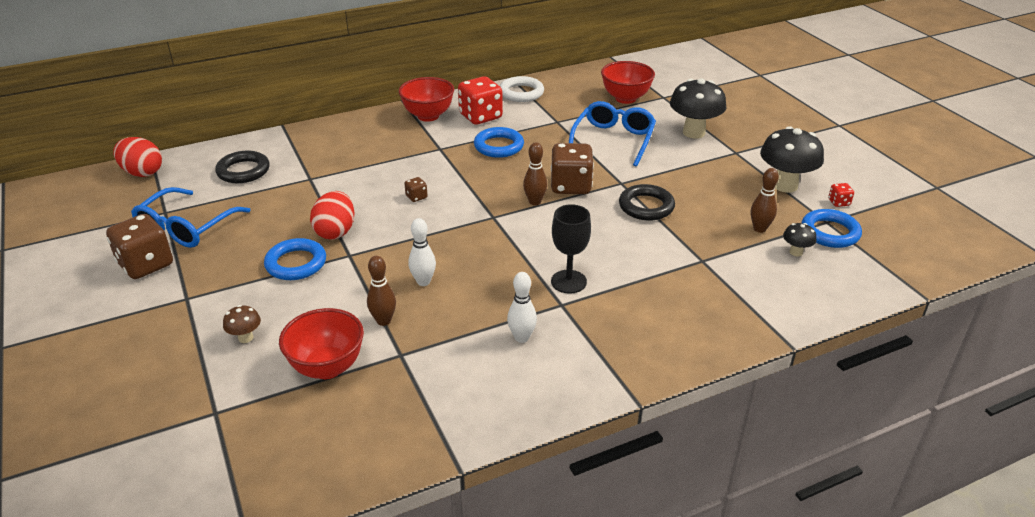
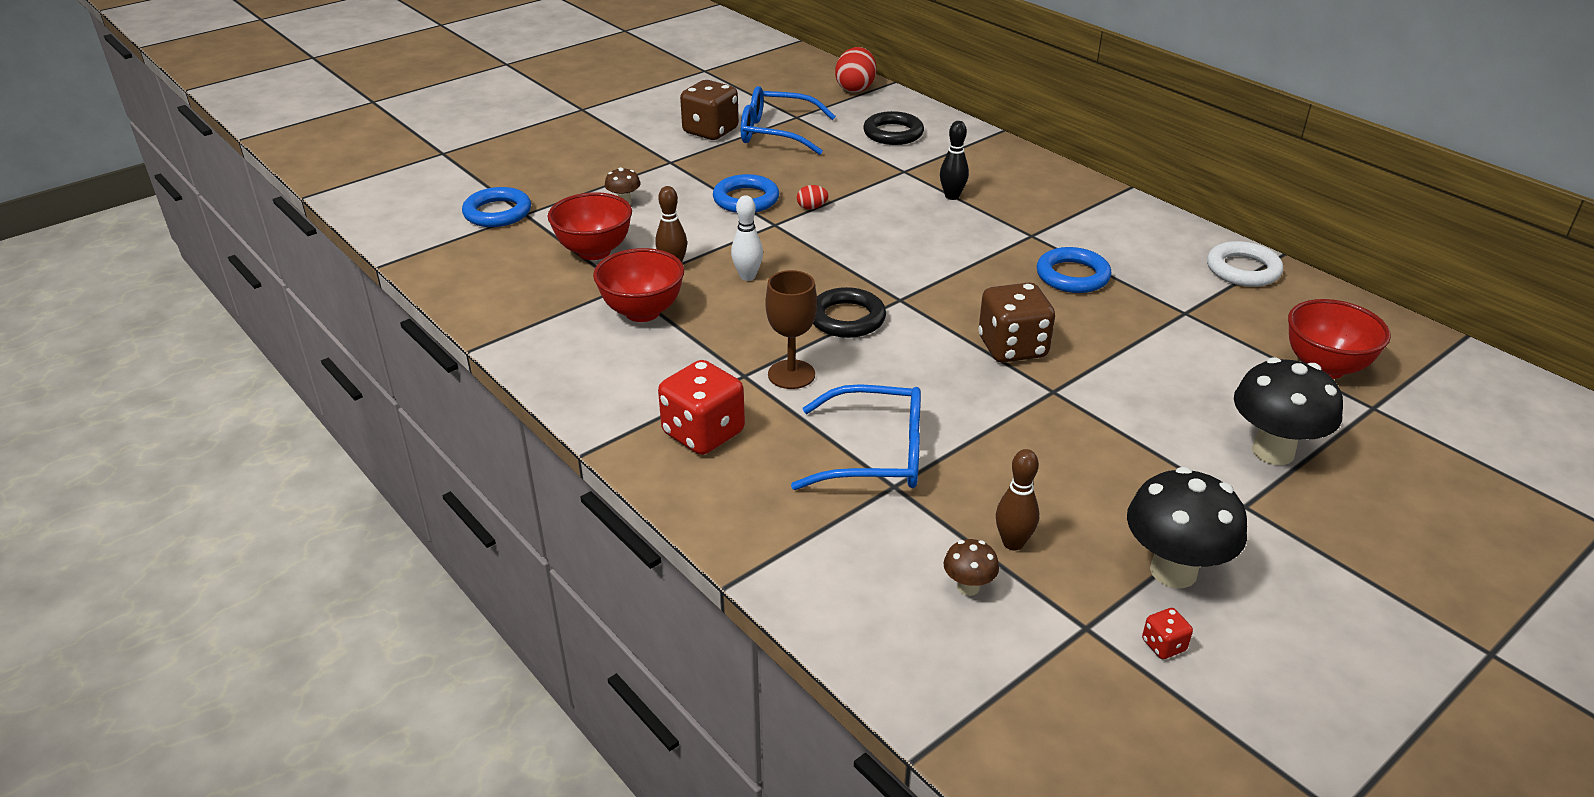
camera: 75 degrees right, 0 degrees up
(335, 232) = (812, 207): red egg -> red egg, size x0.49
(365, 166) = (952, 196): none -> black bowling pin
(416, 197) = (909, 240): brown dice -> none
(428, 116) = (1106, 212): red bowl -> red bowl (642, 312)
(480, 117) = (1140, 249): red dice -> red dice (703, 433)
(521, 337) = (673, 356): white bowling pin -> none
(535, 202) = (953, 324): brown bowling pin -> none
(568, 282) = (791, 374): black goblet -> brown goblet
(613, 139) = (1175, 370): blue glasses -> blue glasses (877, 454)
(646, 206) = (1003, 420): black ring -> black ring (847, 318)
(796, 252) = (968, 587): black mushroom -> brown mushroom
(830, 232) = (1052, 631): blue ring -> blue ring (497, 213)

